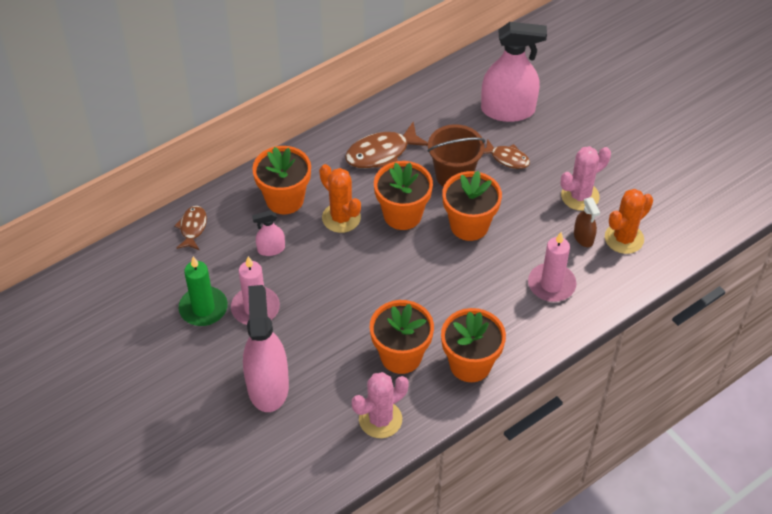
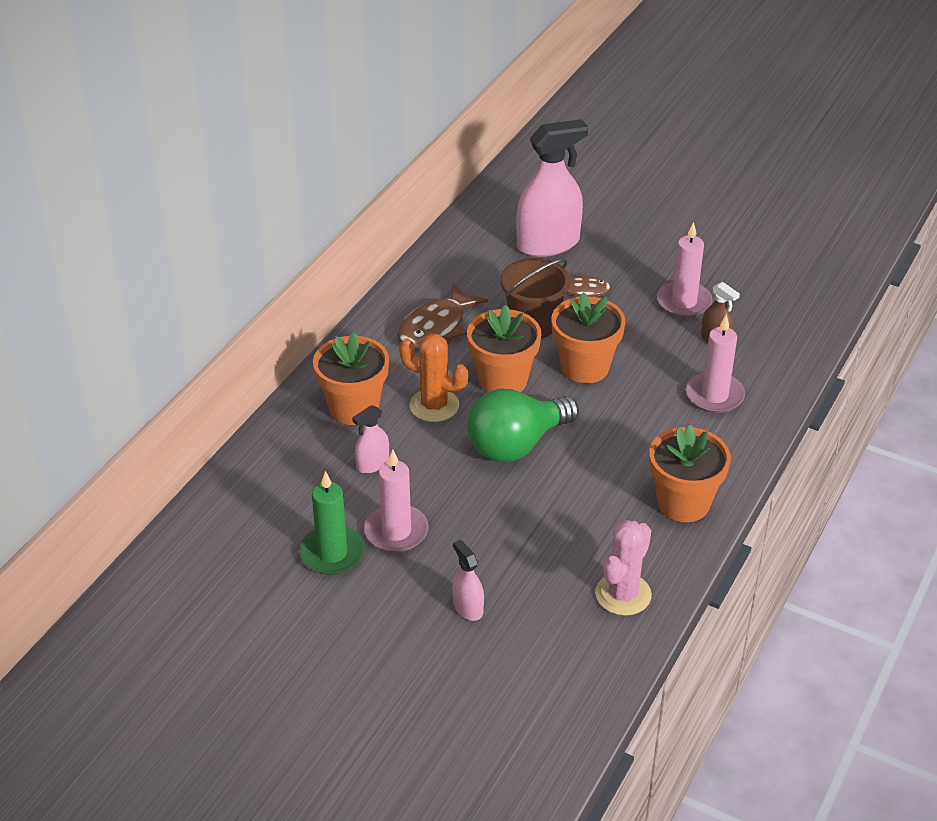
camera: 25 degrees left, 10 degrees down
(192, 228) = (260, 473): brown fish -> none
(268, 386) = (468, 608): pink spray bottle -> pink spray bottle, size x0.47
(380, 271) = (516, 444): none -> green light bulb
(401, 356) = (601, 521): orange flower pot -> none
(580, 196) = (684, 302): pink cactus -> pink candle
(624, 238) = (758, 327): orange cactus -> none

